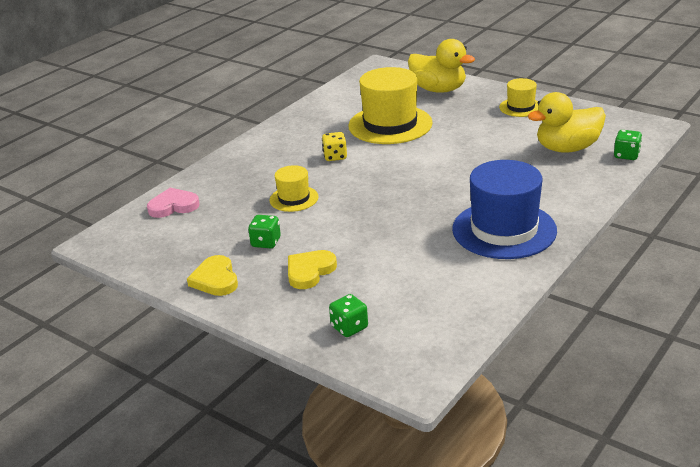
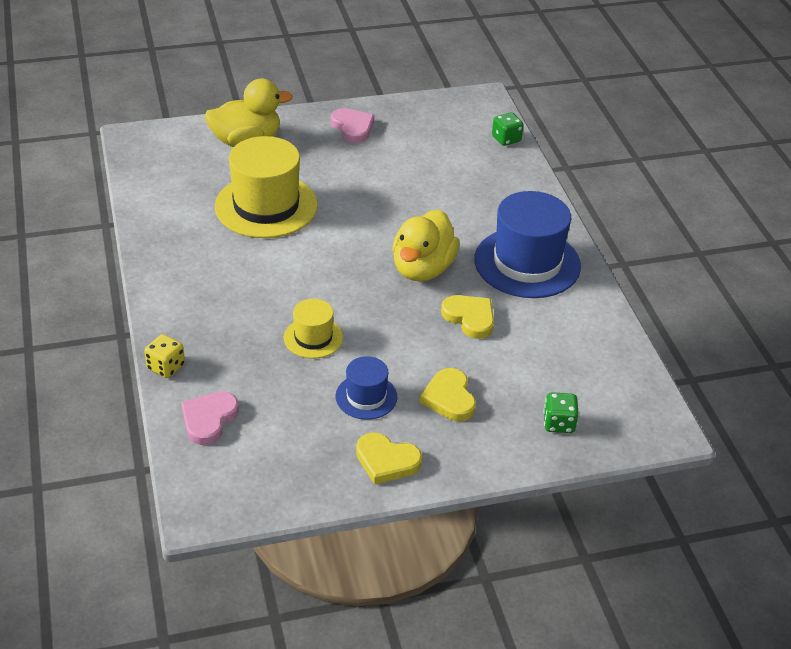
camera: 55 degrees left, 10 degrees up
(266, 242) = (366, 397): green dice -> blue hat
(335, 156) = (274, 270): yellow dice -> yellow dice (166, 367)
(404, 238) = (470, 318): none -> yellow heart
(520, 107) = (353, 127): yellow hat -> pink heart
(567, 148) = (454, 155): yellow duck -> yellow duck (422, 269)

